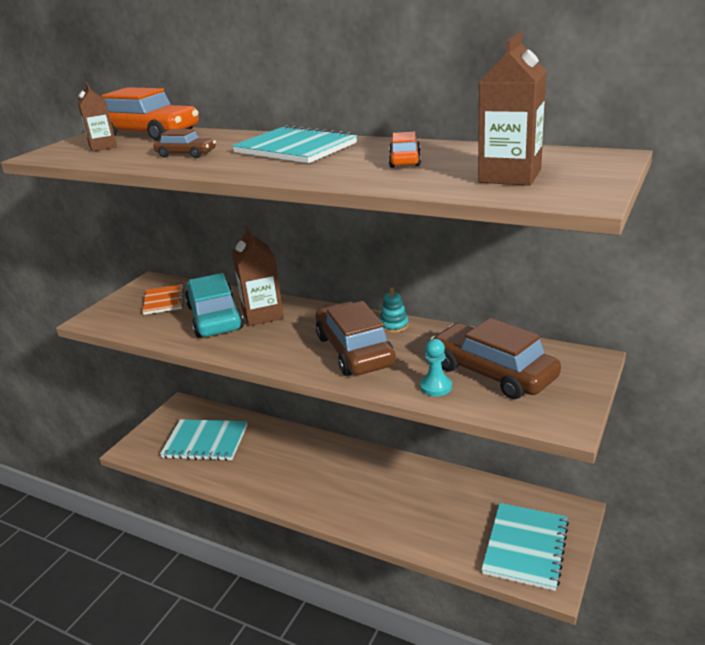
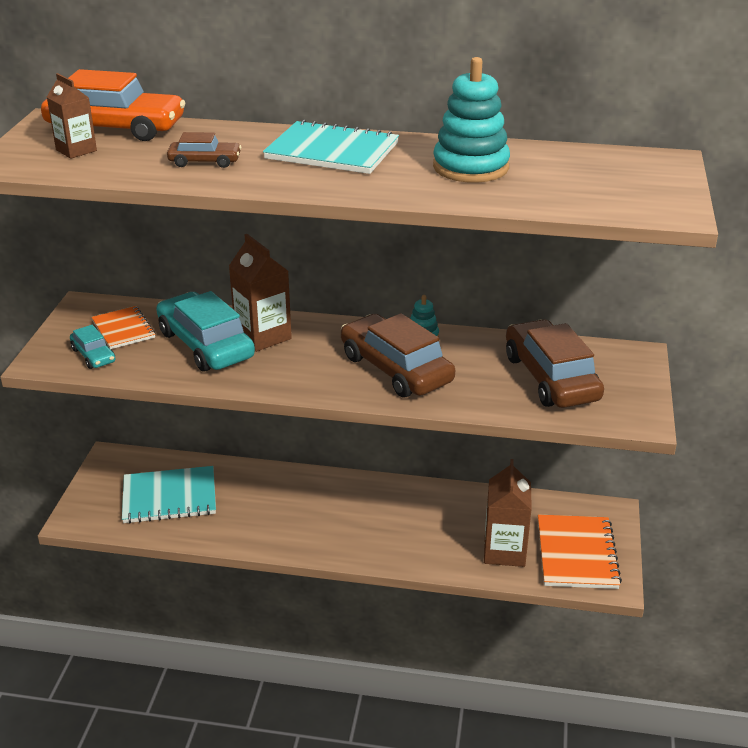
camera: 20 degrees left, 5 degrees up
(129, 318) = (93, 355): none -> turquoise car
(405, 160) = (470, 167): orange car -> turquoise stacking toy
(436, 387) = (502, 398): turquoise pawn -> none
(492, 372) = (550, 378): brown car -> brown car turned 45 degrees clockwise
(510, 176) = (591, 187): brown carton -> brown carton (504, 551)
(525, 547) = (577, 554): turquoise notebook -> orange notebook

